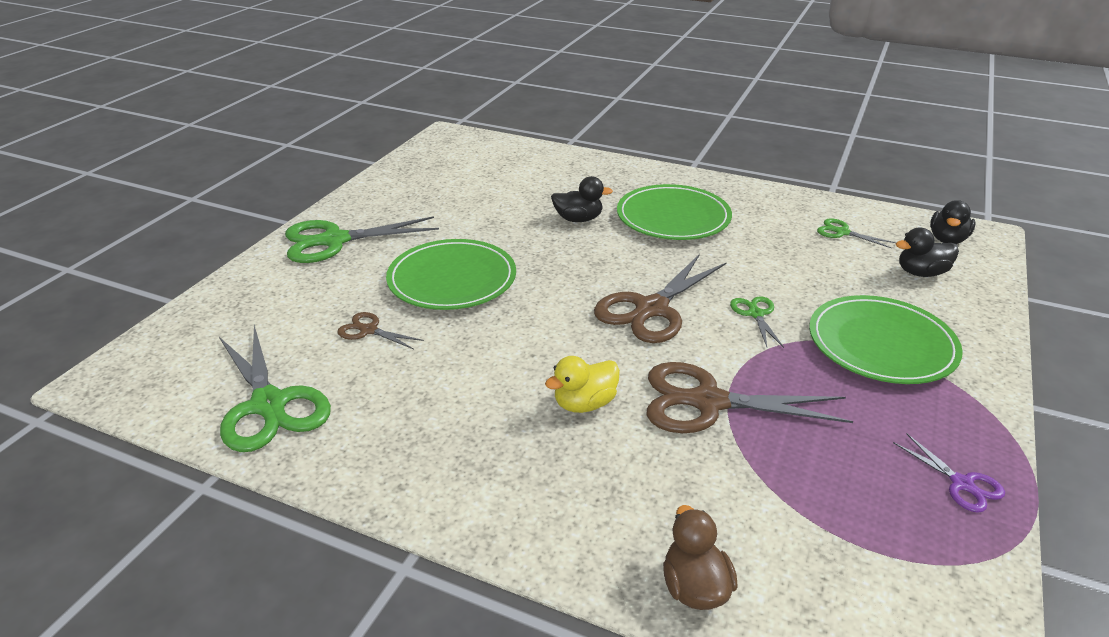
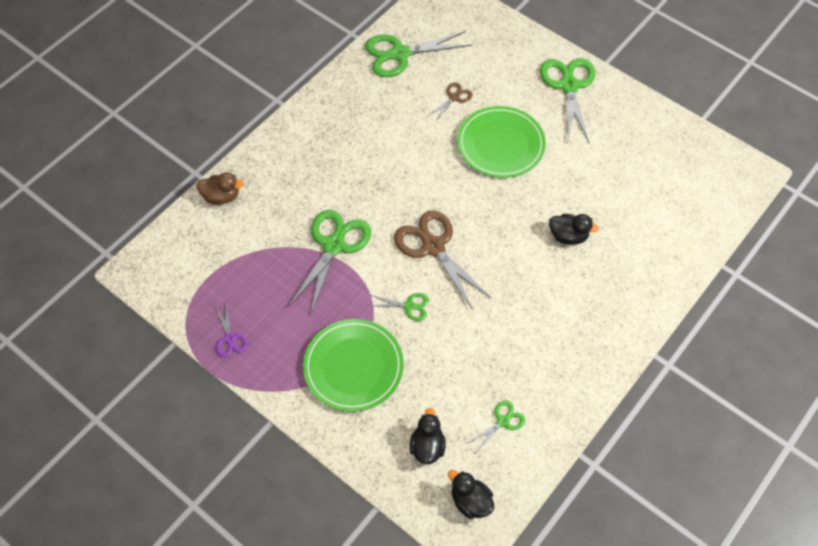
camera: 105 degrees right, 25 degrees up
(578, 219) = (568, 236): black duck -> black duck turned 90 degrees counterclockwise
(584, 404) = (353, 186): yellow duck -> none
(673, 217) = (557, 303): green plate -> none
(707, 402) = (334, 245): brown scissors -> green scissors
(962, 484) = (230, 339): purple scissors -> purple scissors turned 90 degrees counterclockwise

